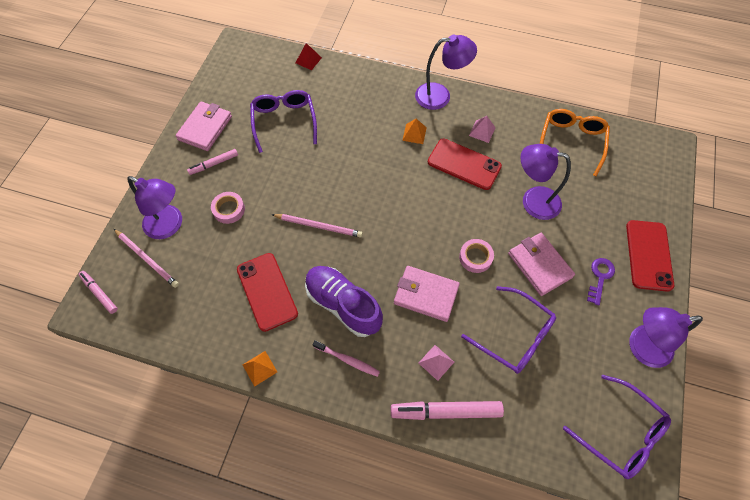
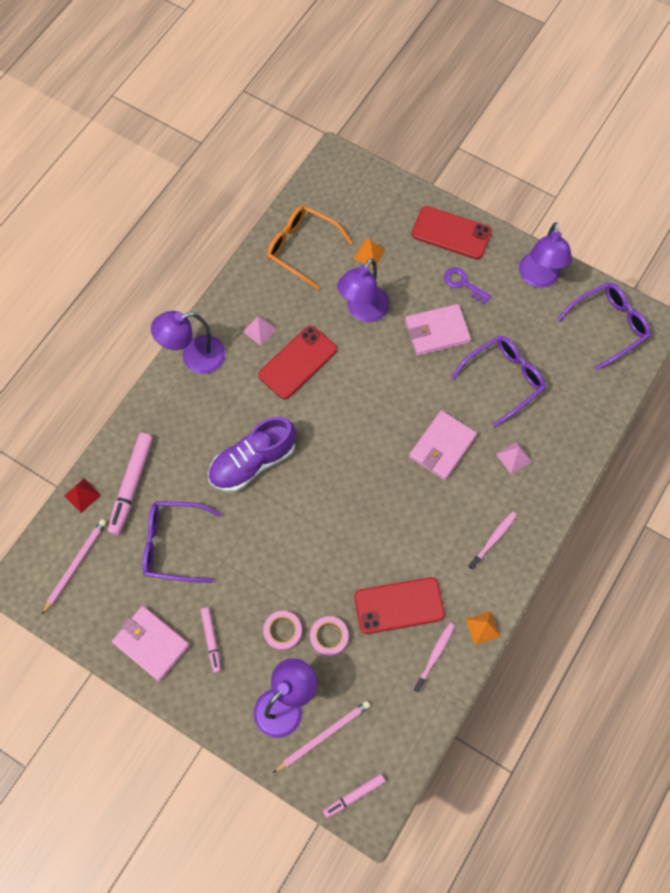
camera: 75 degrees left, 5 degrees up
(226, 331) = (434, 656): none -> pink toothbrush
(319, 226) = (333, 535): pink pencil -> pink pencil (75, 565)
(343, 305) = (433, 530): purple shoe -> purple shoe (252, 462)
(414, 134) = (240, 401): orange pyramid -> orange pyramid (369, 254)
(440, 96) = (194, 357): purple lamp -> purple lamp turned 120 degrees counterclockwise
(445, 411) = (561, 463): pink marker -> pink marker (131, 486)
(475, 257) = (413, 387): pink tape -> pink tape (329, 637)

